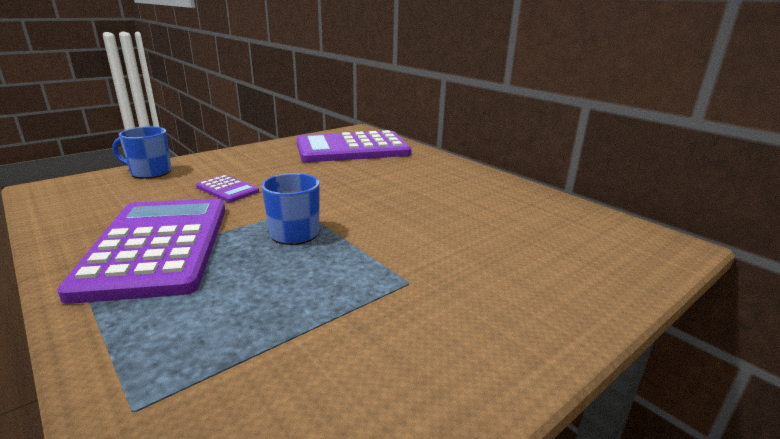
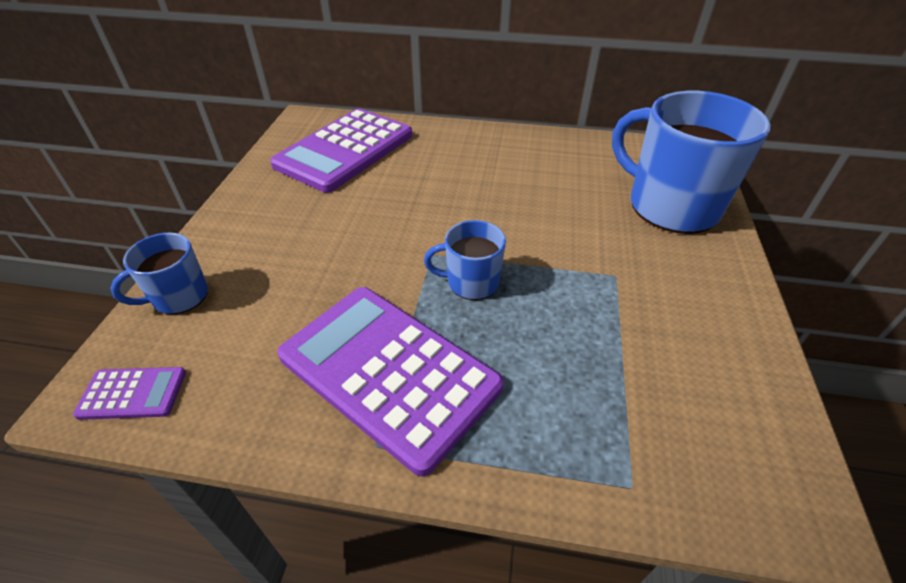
camera: 40 degrees left, 20 degrees up
(227, 189) = (320, 269): purple calculator -> purple calculator (132, 393)
(563, 267) = (670, 206): none -> blue mug

